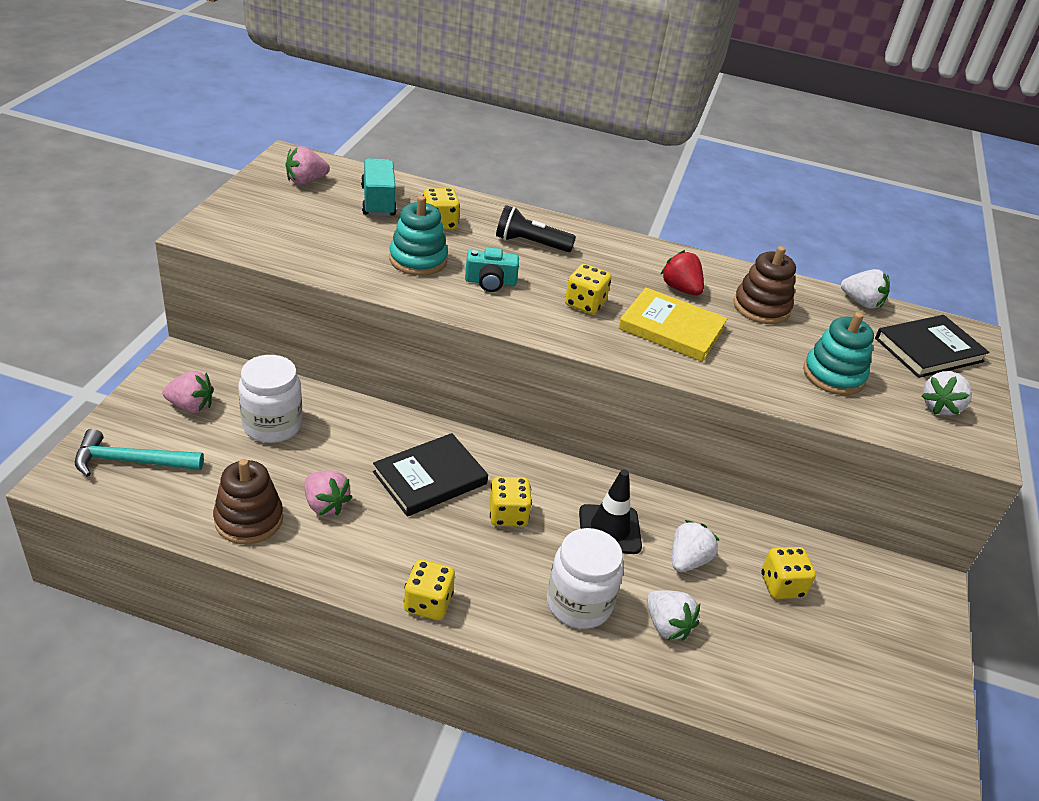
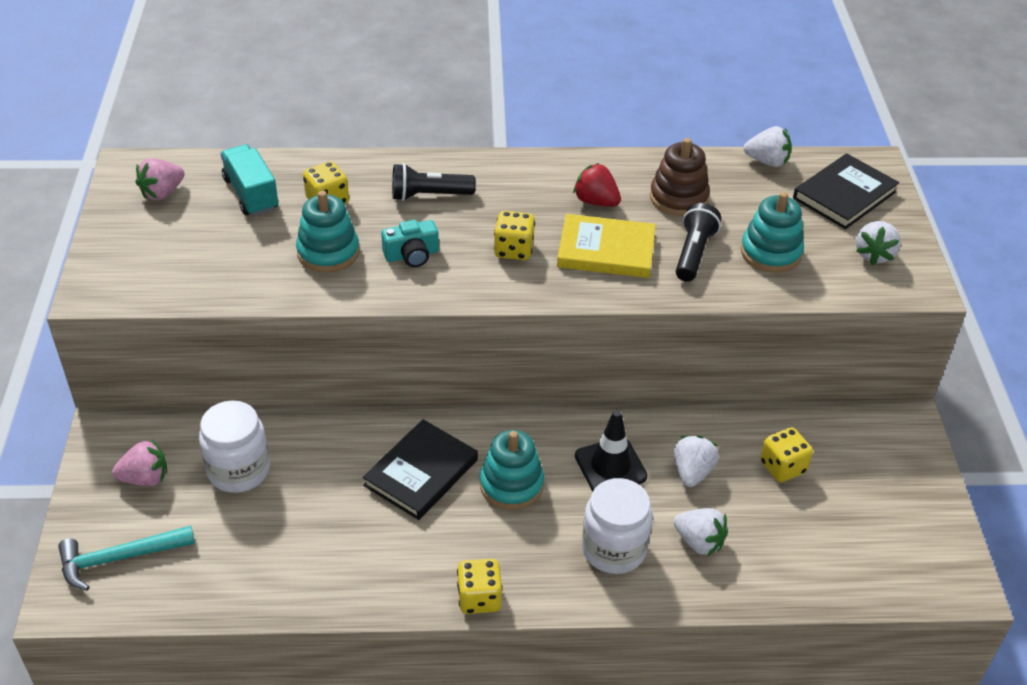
camera: 15 degrees left, 5 degrees up
(249, 519) = (269, 577): brown stacking toy -> none
(325, 505) = (335, 535): pink strawberry -> none
(508, 515) = (511, 484): yellow dice -> turquoise stacking toy
(756, 354) = (694, 253): none -> black flashlight

